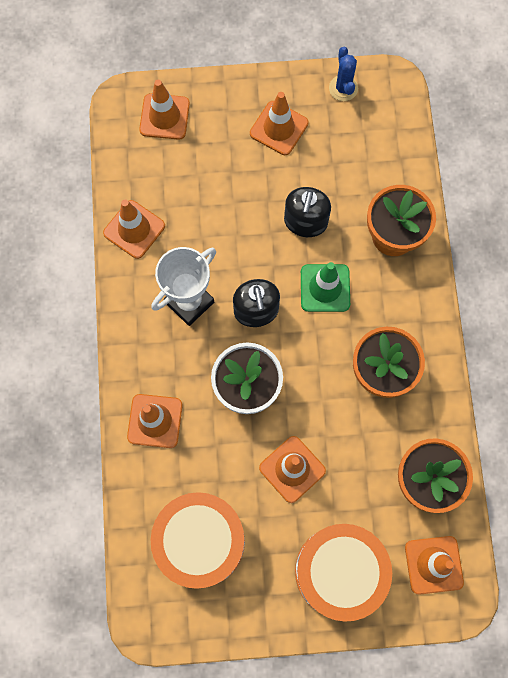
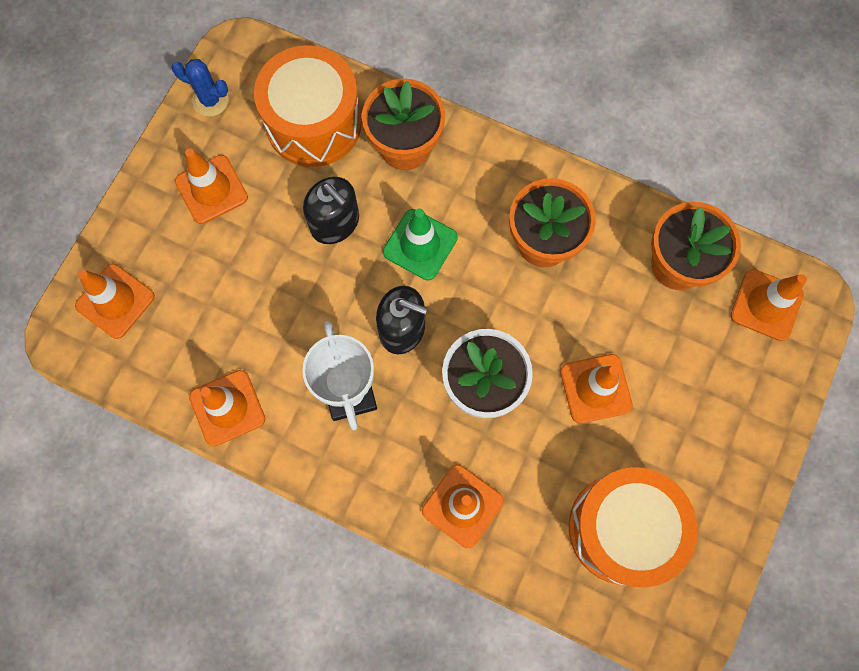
camera: 60 degrees left, 0 degrees up
(339, 571) = (727, 401): orange drum -> orange drum (313, 123)

